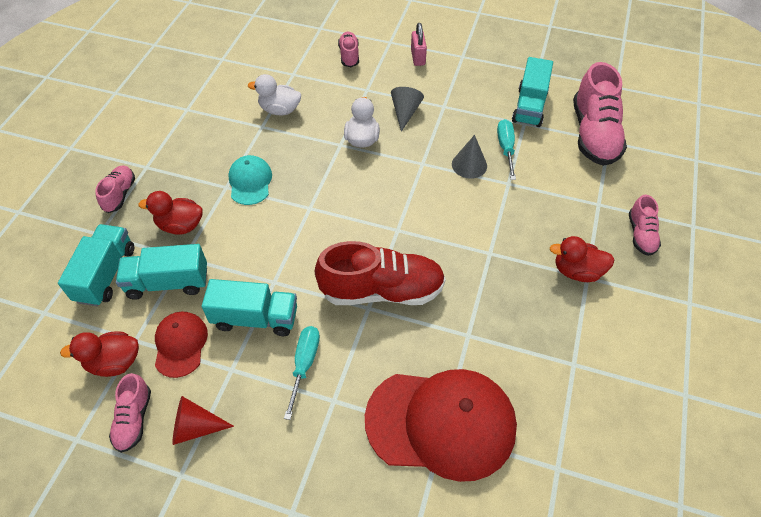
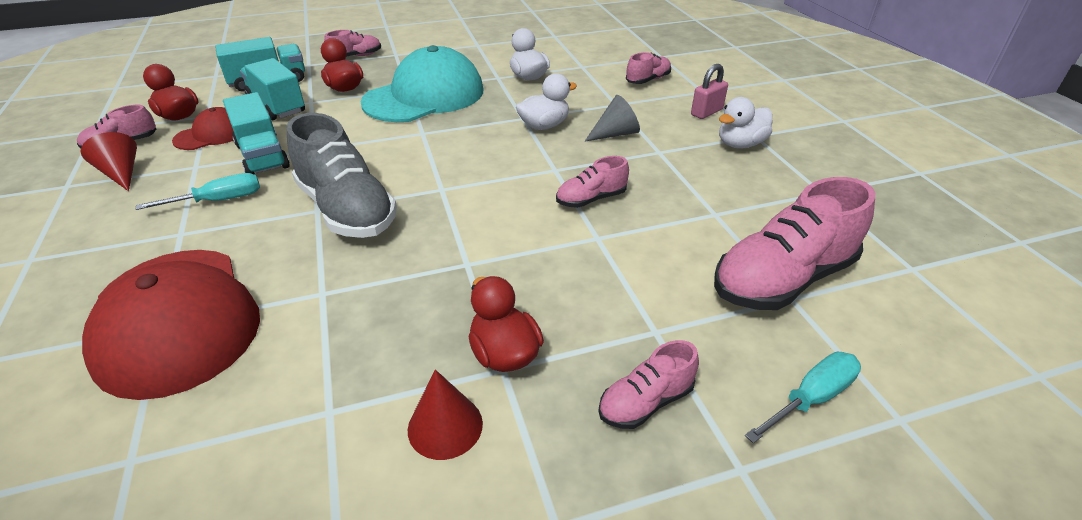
camera: 55 degrees right, 15 degrees down
(250, 182) = (424, 96): turquoise cap -> turquoise cap, size x1.99
(382, 290) = (347, 210): red shoe -> grey shoe
(466, 68) = (740, 144): none -> white duck
(469, 165) = (591, 199): grey cone -> pink shoe
(506, 148) = (652, 215): turquoise screwdriver -> turquoise screwdriver (810, 398)
(529, 106) = (750, 207): turquoise truck -> none
(612, 318) = (445, 426): none -> red cone

